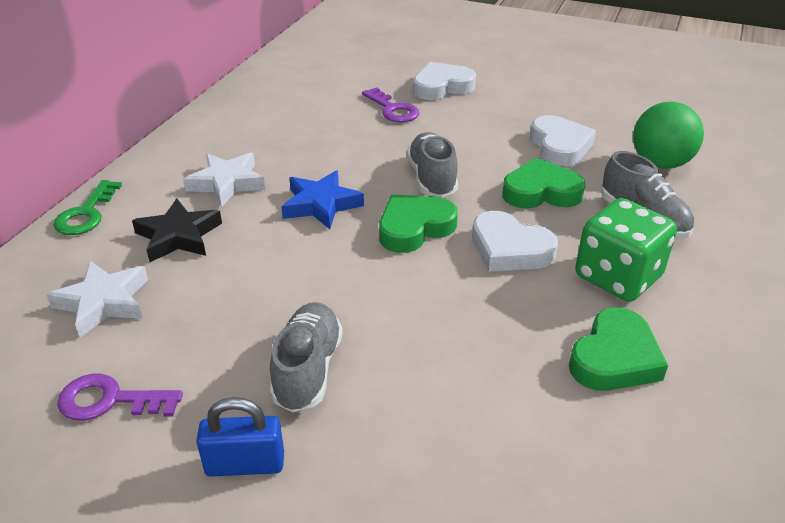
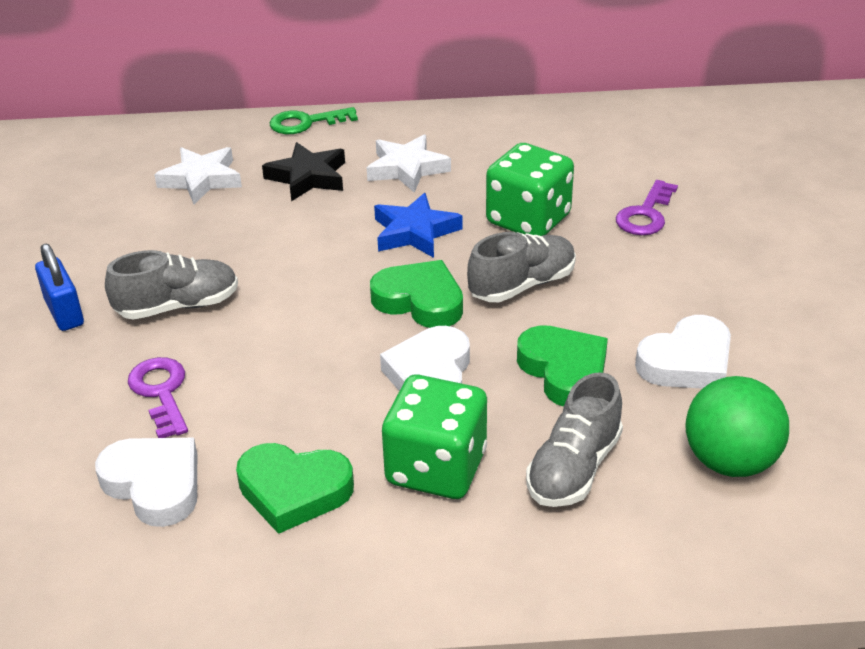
camera: 65 degrees right, 0 degrees up
(110, 400) = (100, 228): purple key -> purple key (161, 392)
(355, 152) = (528, 220): none -> green dice
(442, 87) = (741, 232): white heart -> white heart (154, 484)

